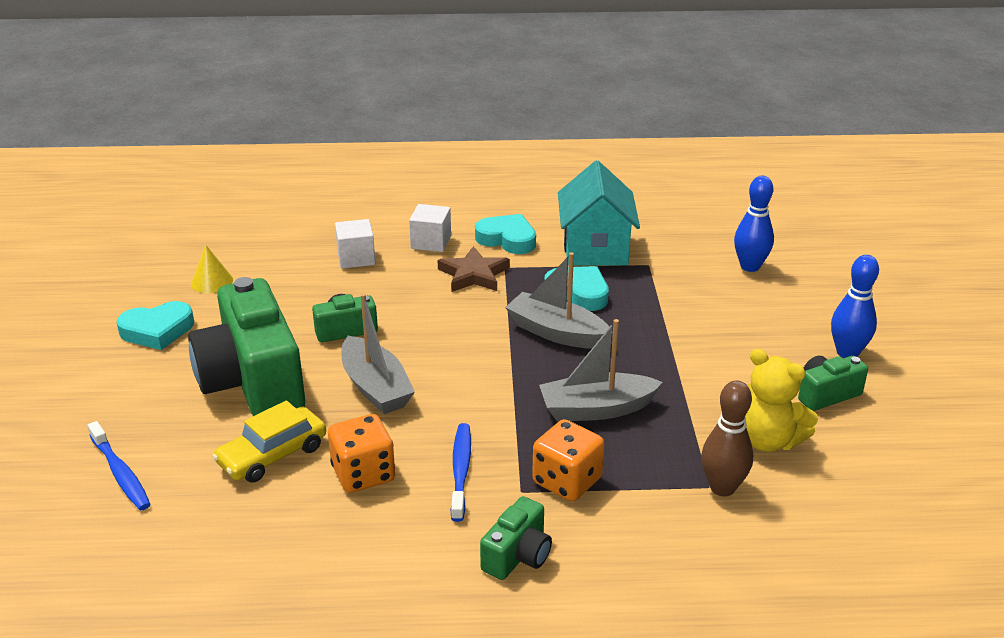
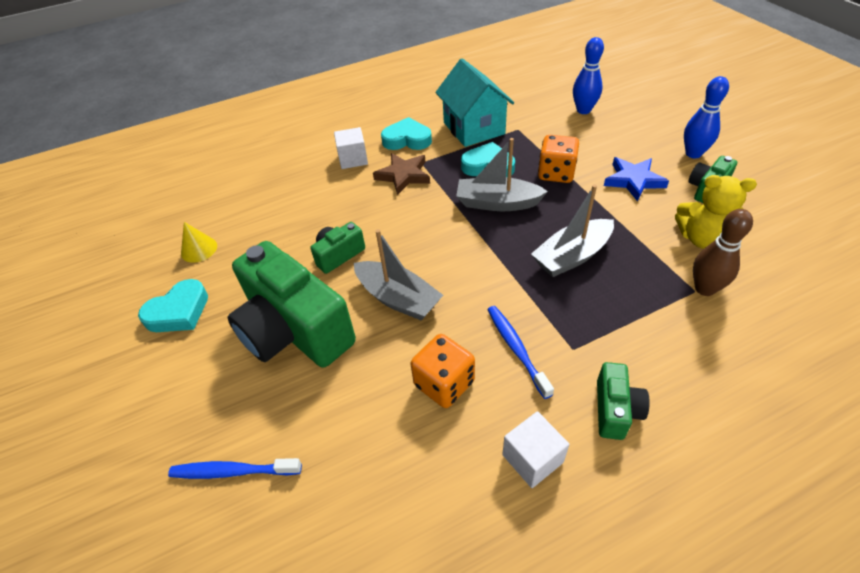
camera: 20 degrees left, 15 degrees up
(120, 473) = (233, 471): blue toothbrush -> blue toothbrush turned 150 degrees clockwise
(272, 455) = (357, 395): yellow car -> none
(356, 258) = (305, 190): white cube -> white cube (532, 458)
(567, 481) = (599, 326): orange dice -> orange dice (556, 173)
(741, 358) = (633, 180): none -> blue star

